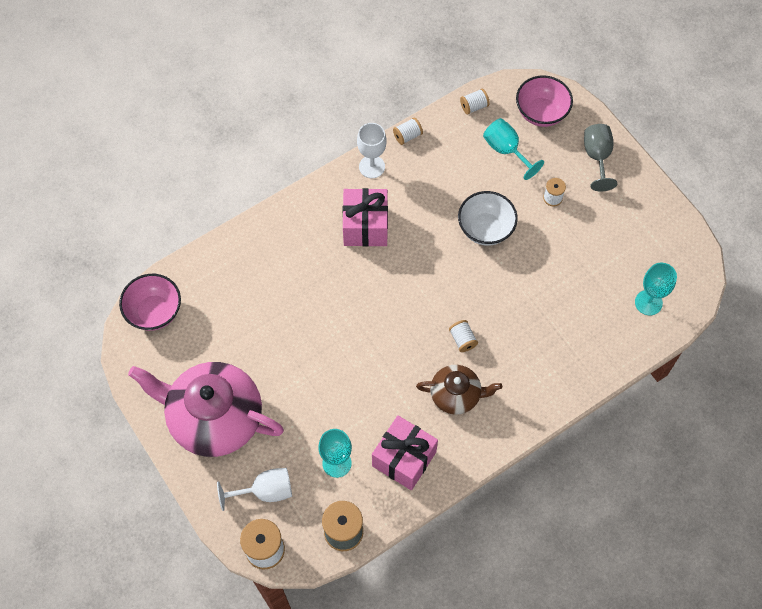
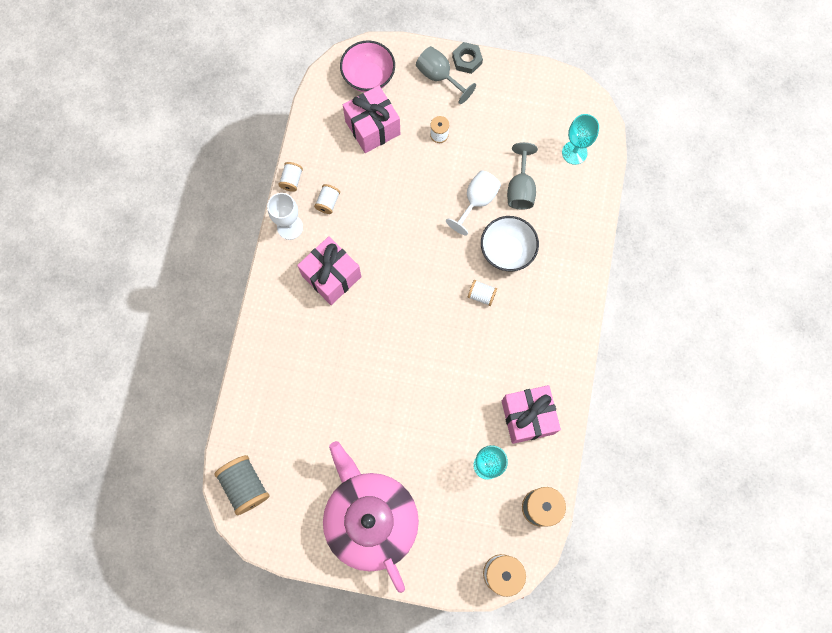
camera: 45 degrees left, 10 degrees up
(154, 312) = (245, 485): pink bowl -> grey spool
(214, 418) = (370, 519): pink teapot -> pink teapot turned 90 degrees clockwise
(265, 491) = (459, 534): white goblet -> white goblet (477, 201)
(456, 395) = (516, 338): brown teapot -> none
(474, 106) = (316, 115): white spool -> white spool (328, 202)
(485, 229) = (416, 200): white bowl -> white bowl (507, 251)
(506, 150) = (372, 128): turquoise goblet -> pink gift
(575, 291) = (520, 188): none -> grey goblet
(632, 163) = (467, 60): none -> grey nut

